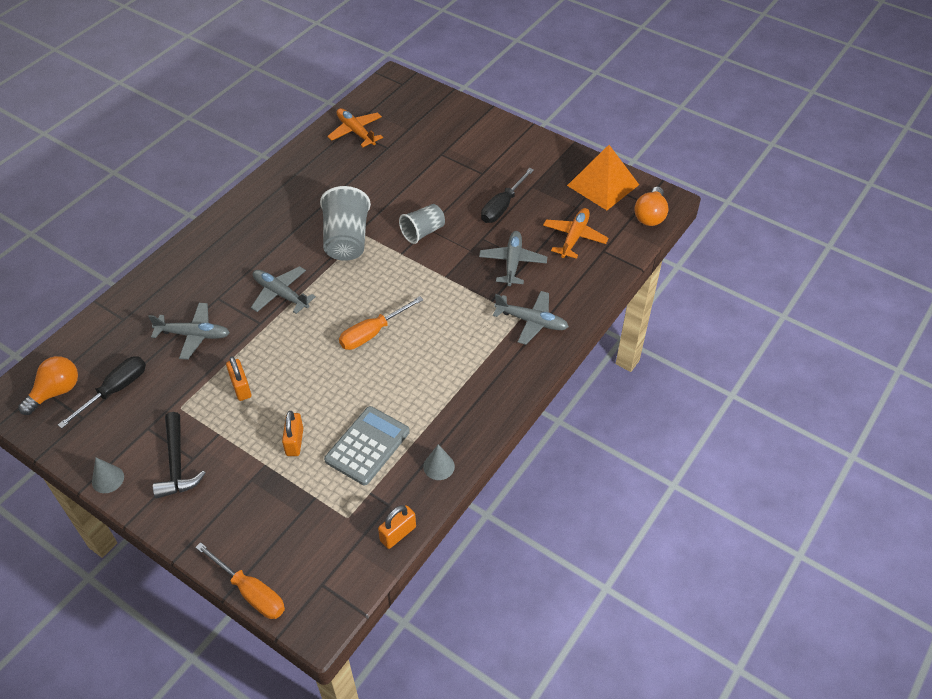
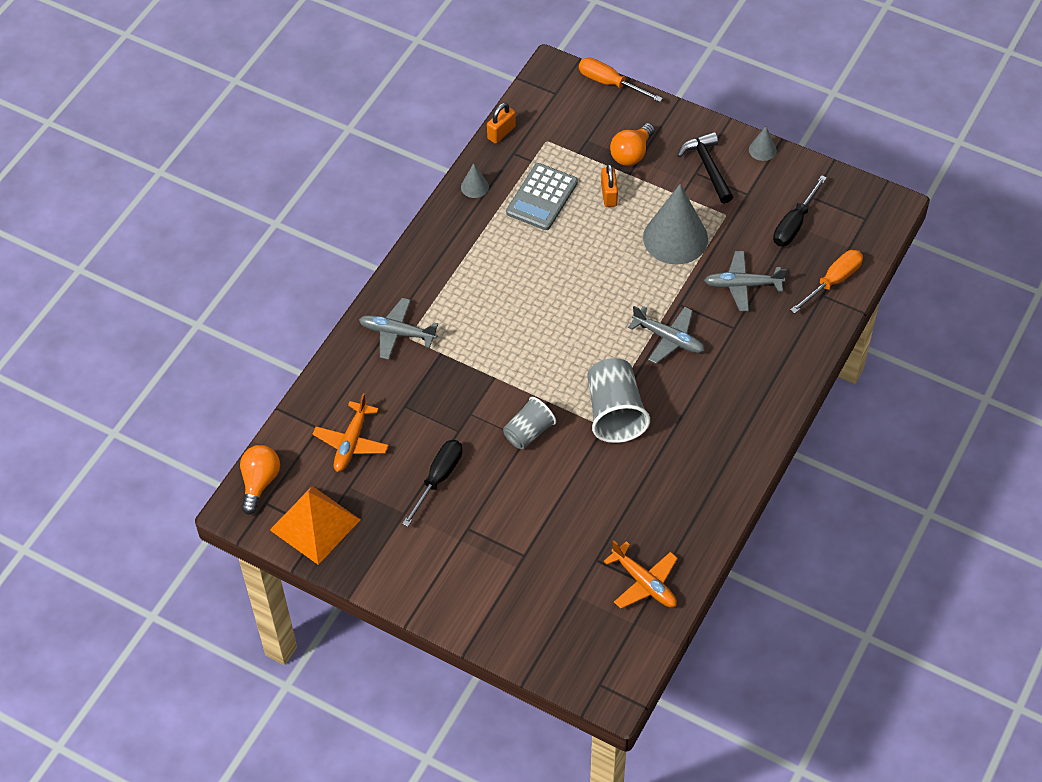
camera: 175 degrees right, 5 degrees up
(56, 392) = (849, 217): orange light bulb -> orange light bulb (631, 154)
(241, 387) = (675, 238): orange padlock -> grey cone
(372, 333) = (560, 304): orange screwdriver -> orange screwdriver (833, 281)
(512, 262) = (421, 402): grey plane -> none

